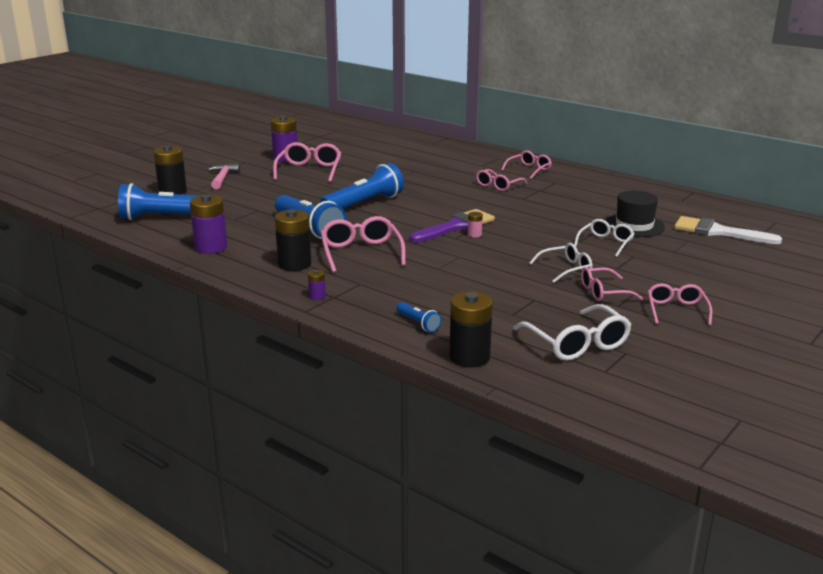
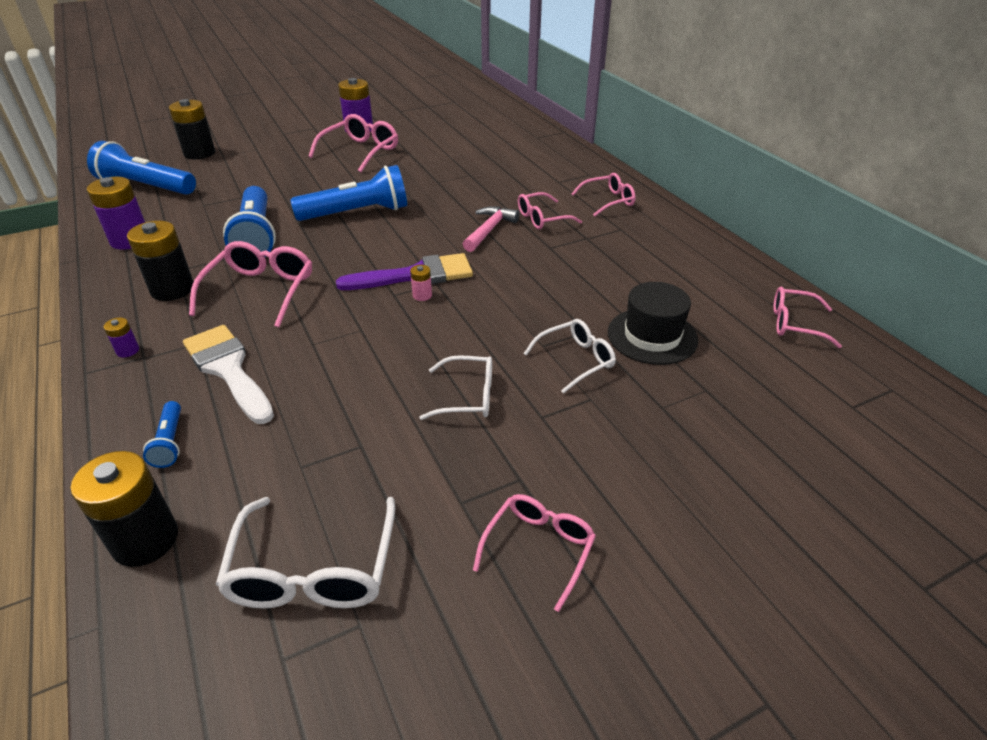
camera: 25 degrees right, 15 degrees up
(222, 178) = (266, 145): pink hammer -> pink hammer (489, 230)
(604, 292) = (472, 464): pink glasses -> pink glasses (795, 324)
(718, 232) = (772, 385): white brush -> white brush (228, 369)

